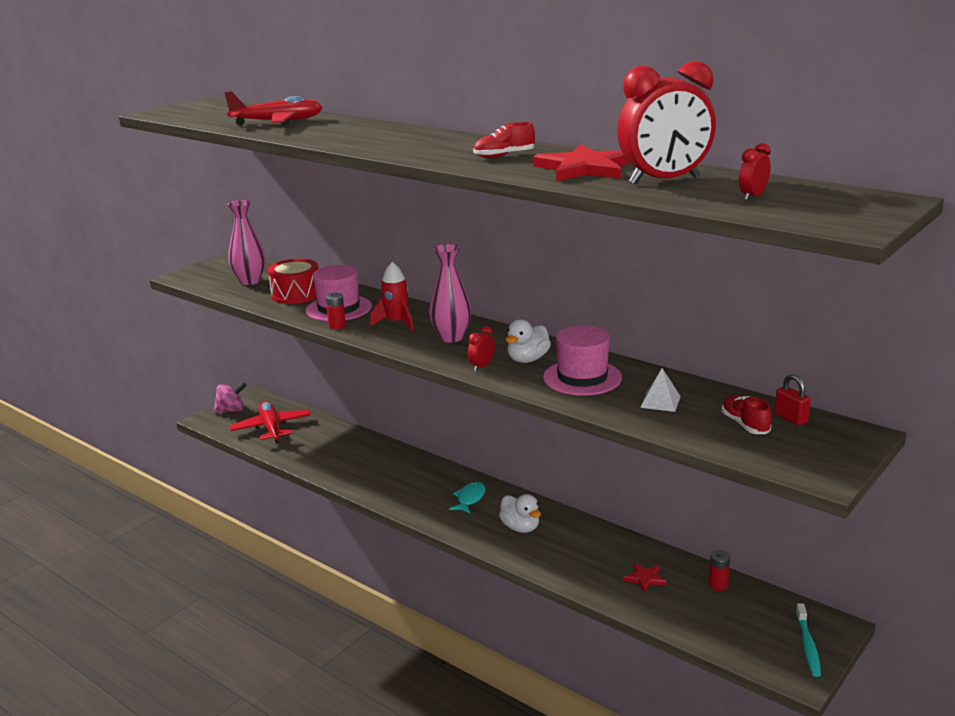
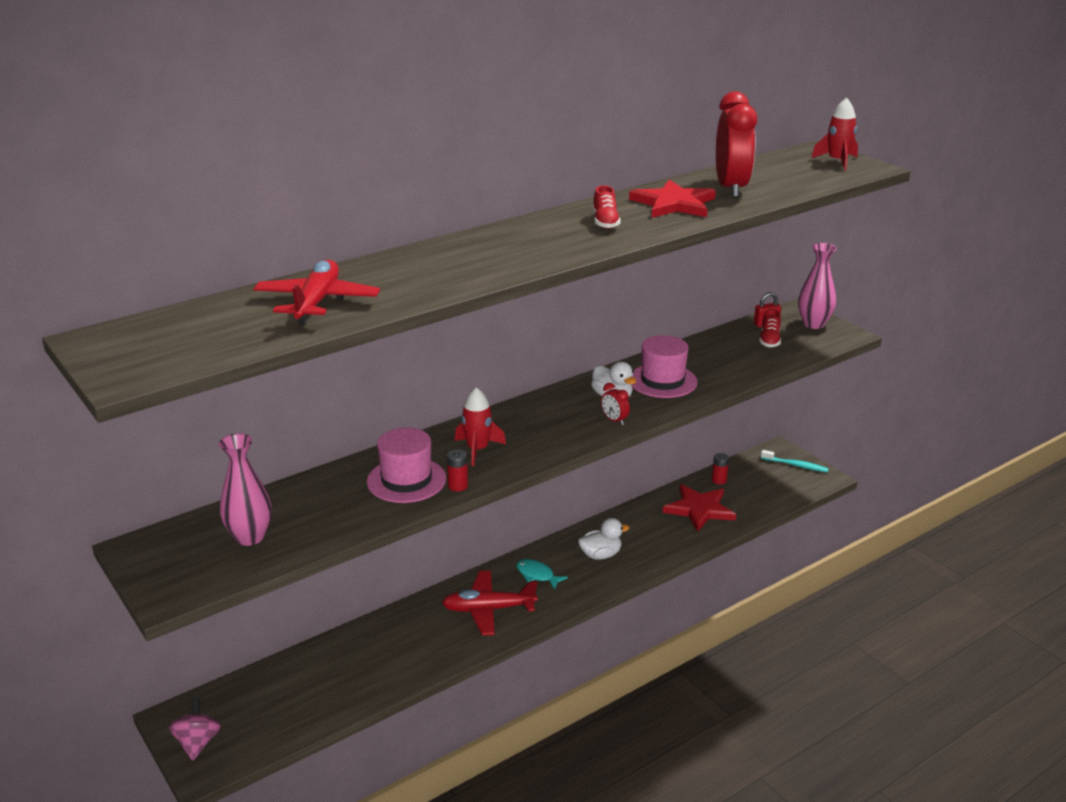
camera: 75 degrees left, 5 degrees up
(271, 428) = (282, 706): red plane -> red plane (488, 609)
(296, 294) = (333, 505): red drum -> none
(451, 337) = (538, 425): pink vase -> pink vase (813, 324)
(645, 578) = (699, 509): red star -> red star, size x2.03
(660, 401) = (720, 360): white pyramid -> none
(745, 425) = (769, 340): red shoe -> red shoe turned 75 degrees counterclockwise
(752, 196) = (789, 175): red clock -> none
(849, 211) = (837, 162): none -> red rocket

